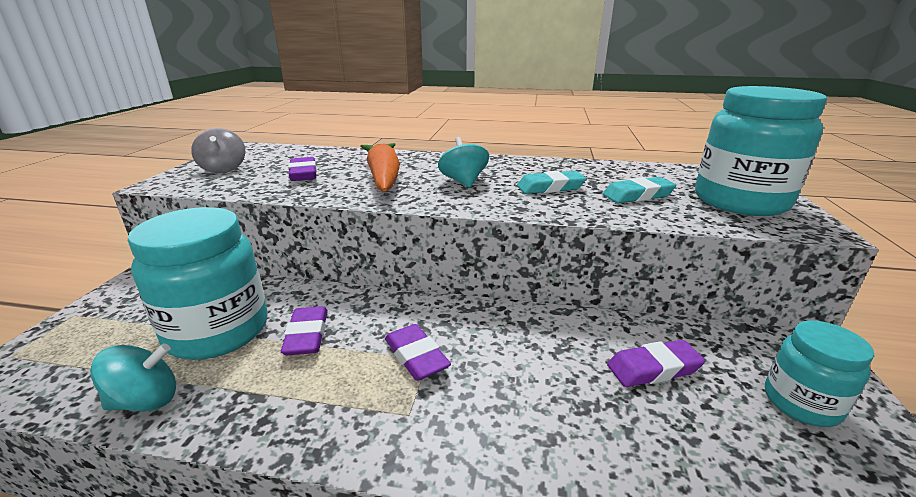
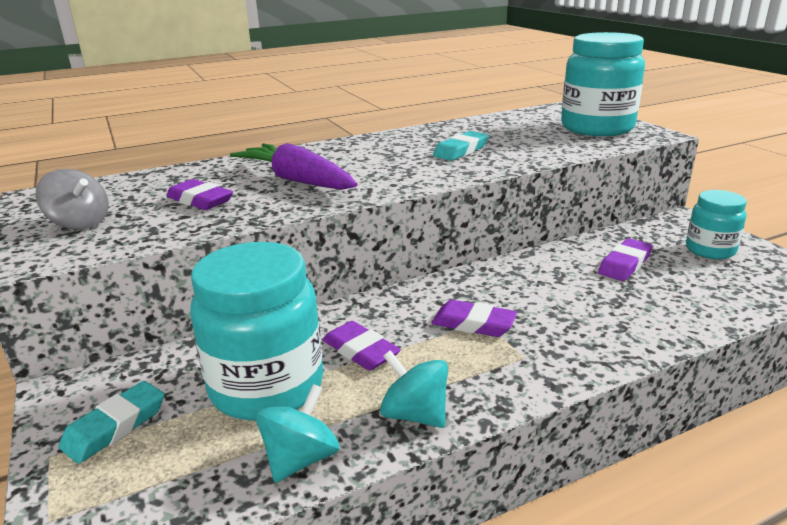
camera: 35 degrees left, 0 degrees up
(383, 177) = (297, 180): orange carrot -> purple carrot
(463, 182) = (382, 165): turquoise spinning top -> turquoise spinning top (415, 414)
(638, 195) = (530, 140): turquoise eraser -> turquoise eraser (115, 426)

